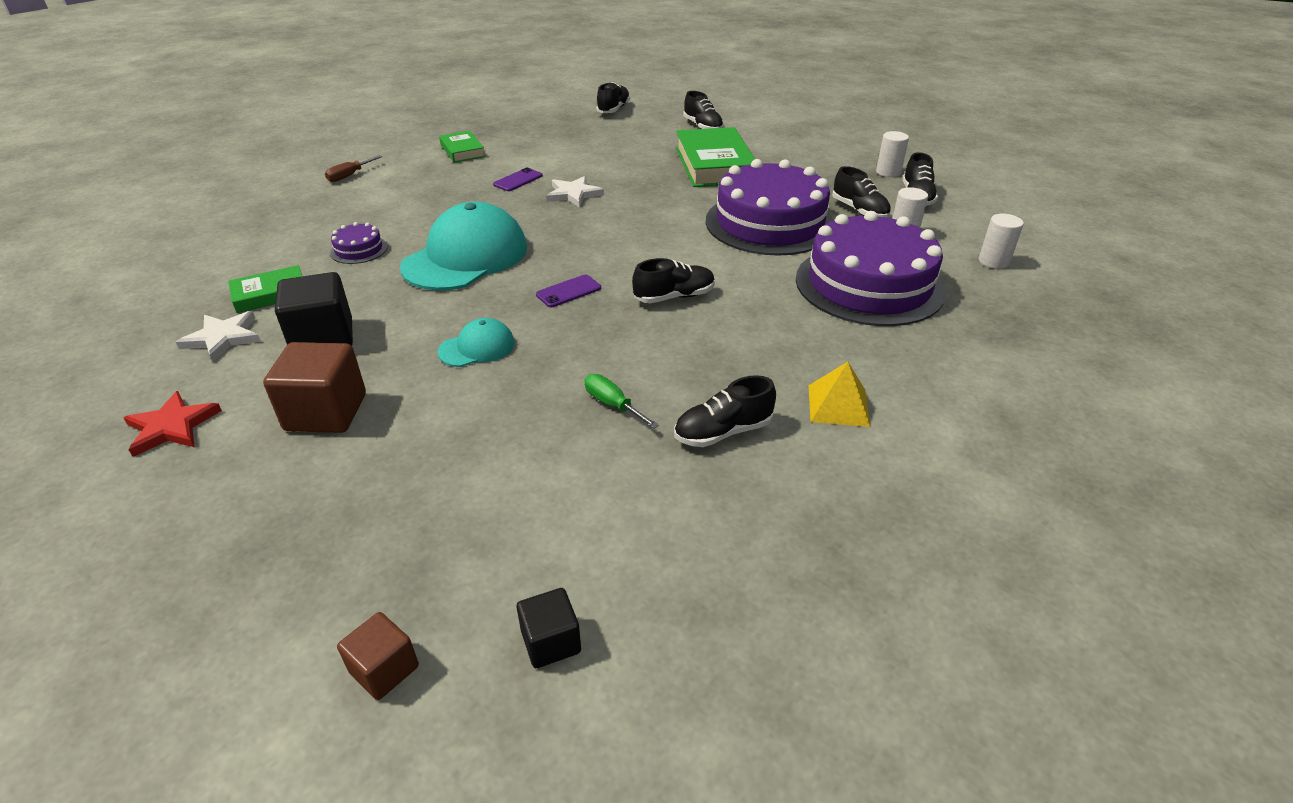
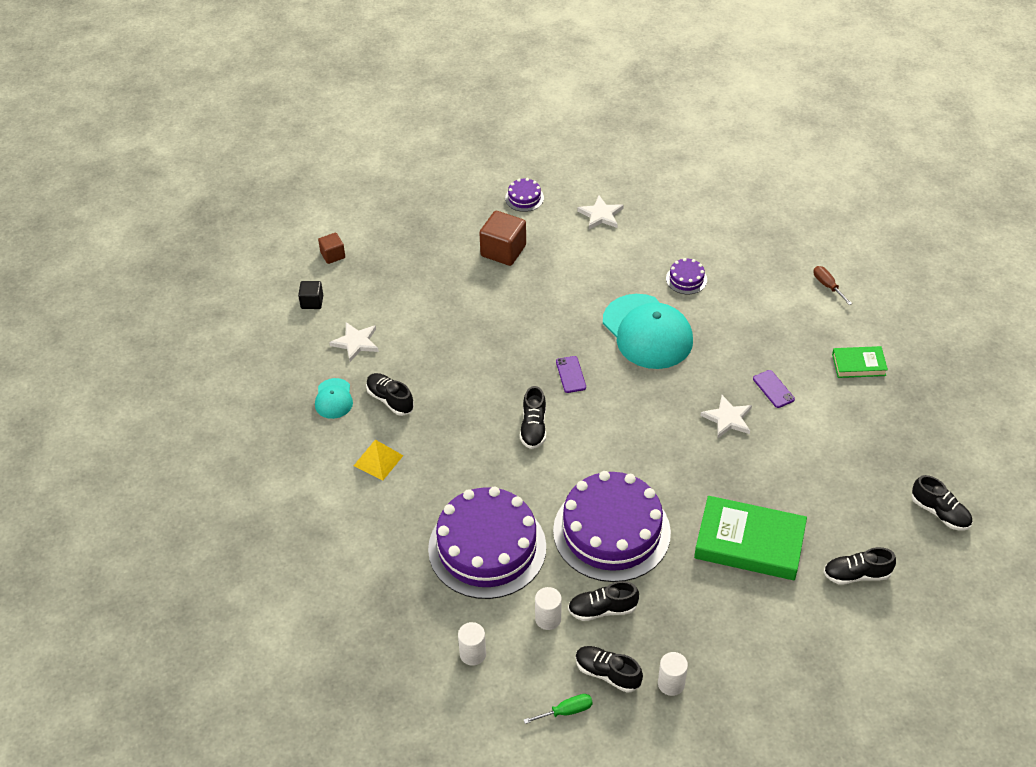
camera: 115 degrees right, 10 degrees up
(172, 426) = (524, 198): red star -> purple cake
(270, 294) = (643, 235): green book -> none
(323, 338) = (577, 254): black cube -> none
(477, 347) = (529, 317): turquoise cap -> turquoise cap (334, 399)
(612, 404) = (441, 362): green screwdriver -> green screwdriver (566, 711)
(627, 521) = (356, 342): none -> white star
(723, 432) = (390, 400): black shoe -> black shoe turned 45 degrees counterclockwise

